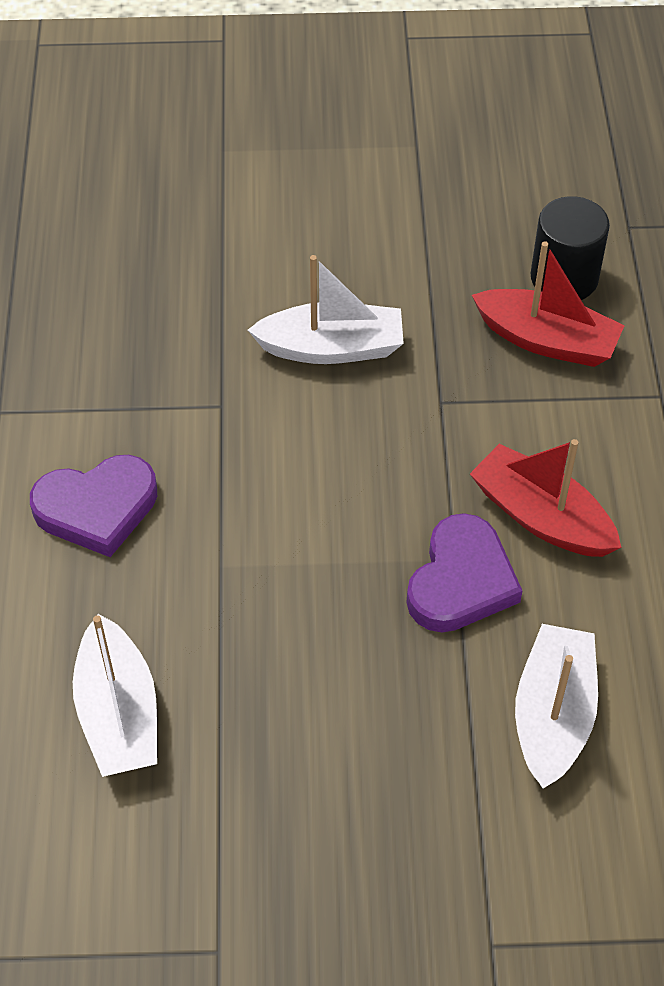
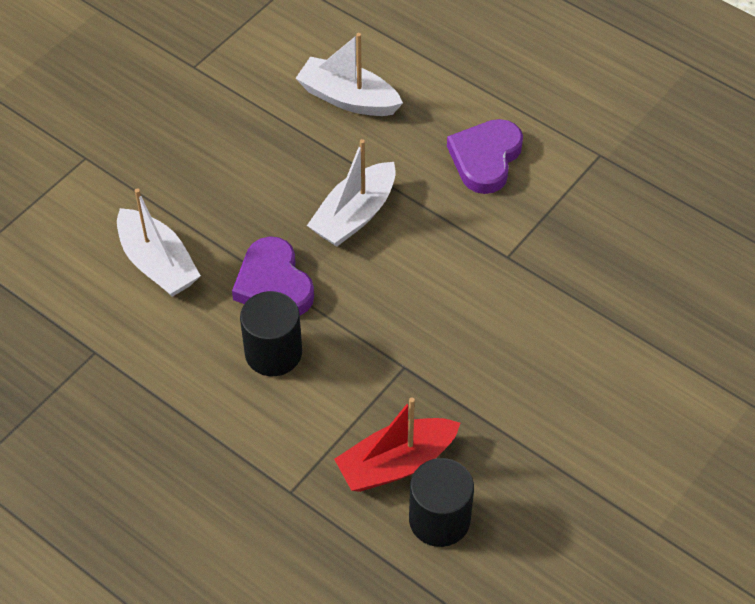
camera: 130 degrees right, 0 degrees up
(332, 348) = (501, 340): white boat -> white boat (354, 215)
(541, 516) = (273, 353): red boat -> black cylinder

